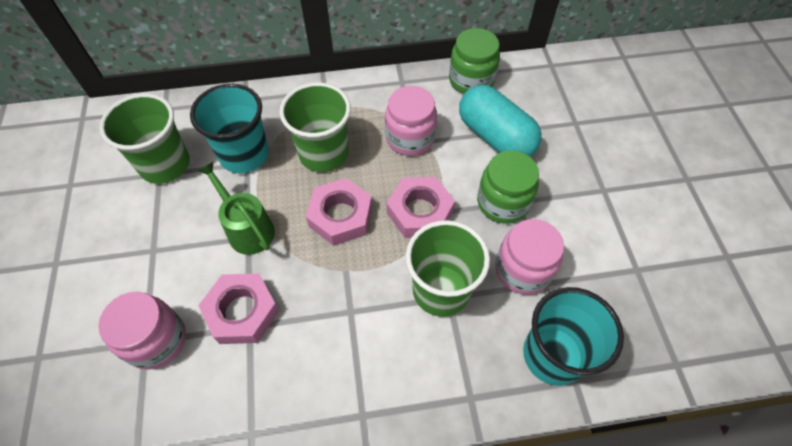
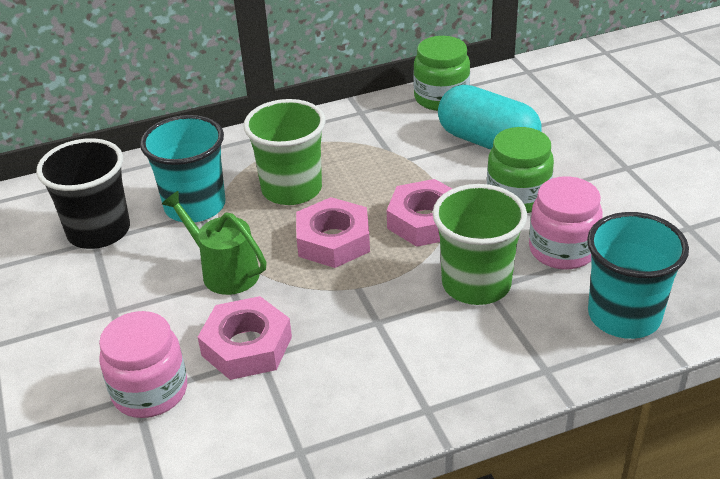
camera: 10 degrees left, 20 degrees down
(165, 164) = (99, 231): green cup -> black cup
(410, 138) = (389, 159): pink jar -> none

